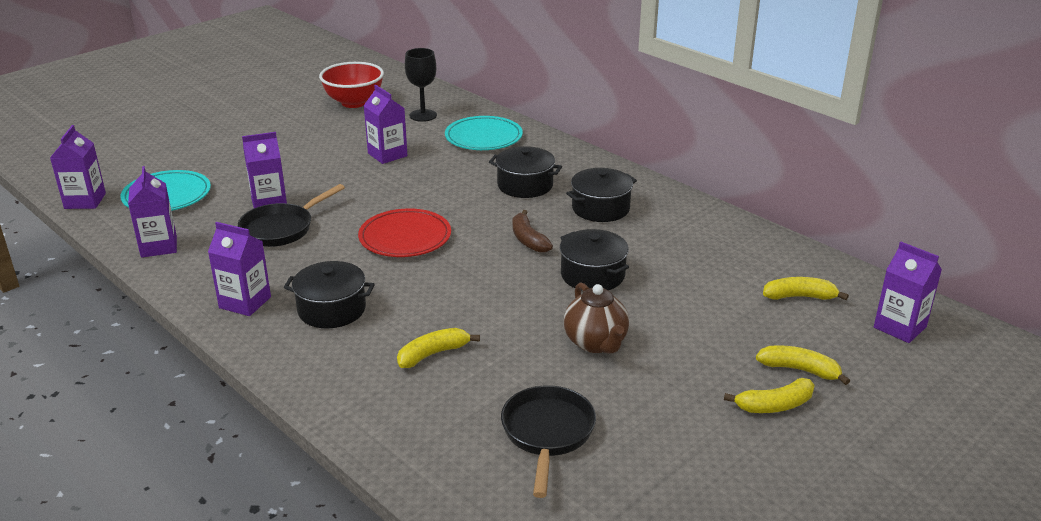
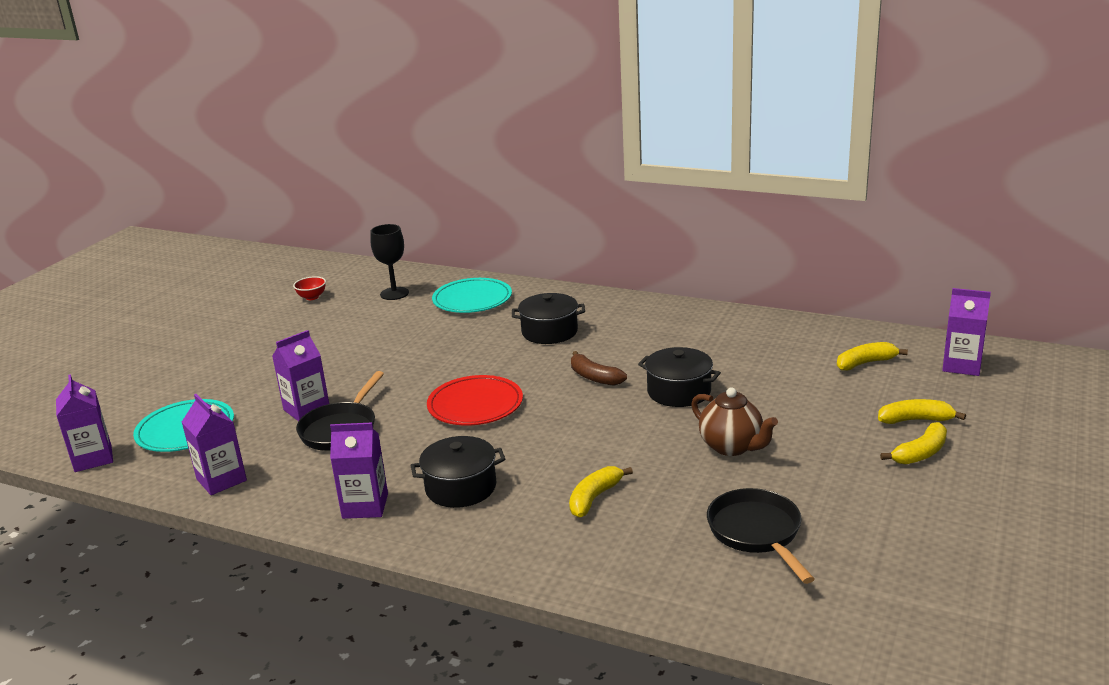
camera: 20 degrees left, 5 degrees down
(354, 102) = (312, 297): red bowl -> red bowl, size x0.48
(387, 155) = (390, 336): purple carton -> none
(600, 208) = (636, 335): black pot -> none

